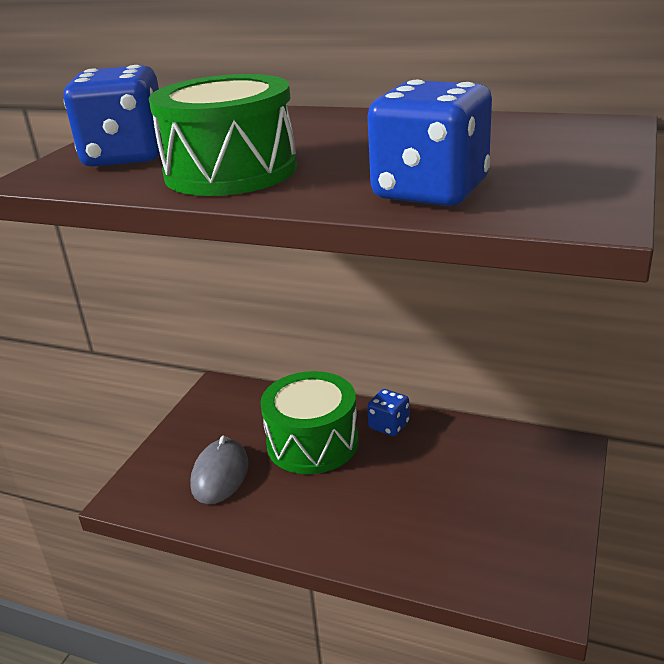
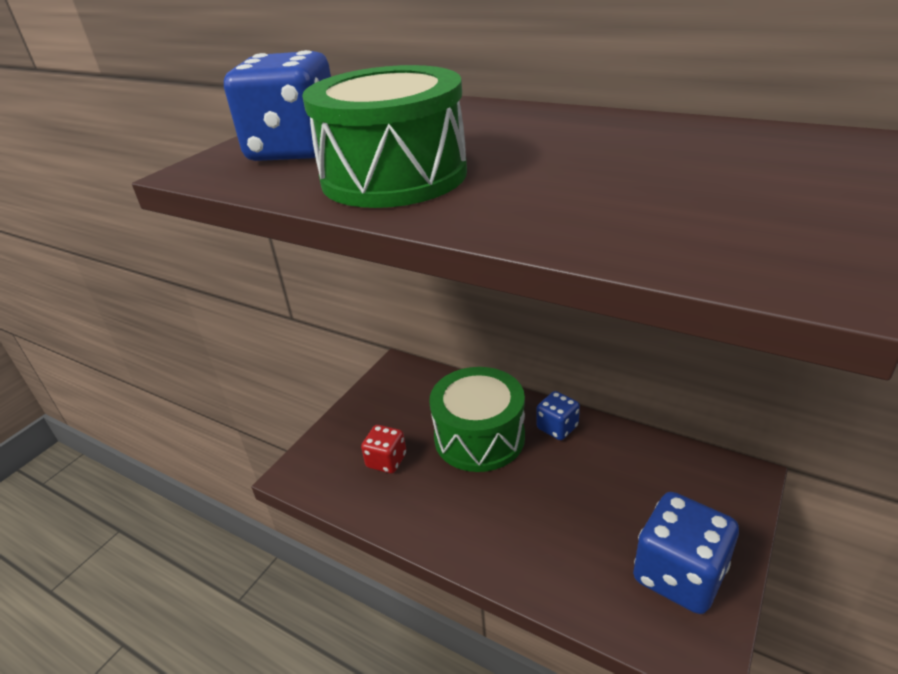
camera: 10 degrees right, 5 degrees up
(220, 474) = (386, 461): grey mouse -> red dice
(430, 191) = (612, 221): blue dice -> blue dice (679, 574)

